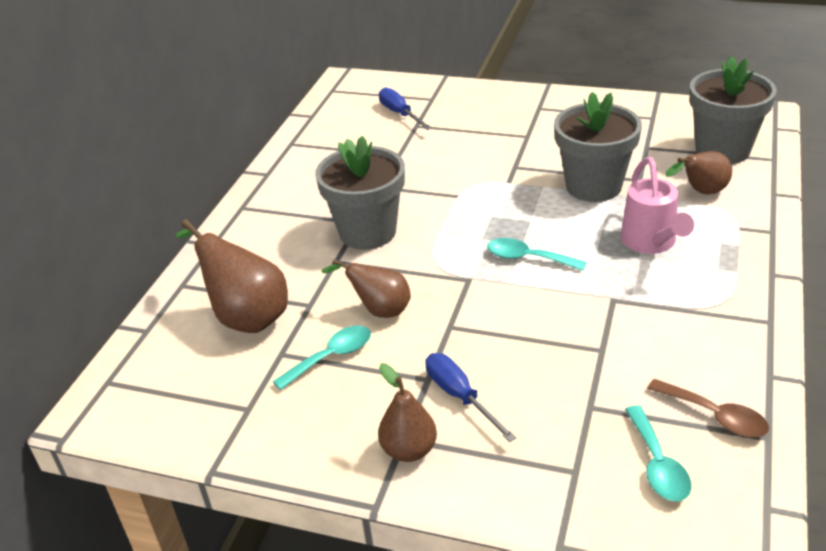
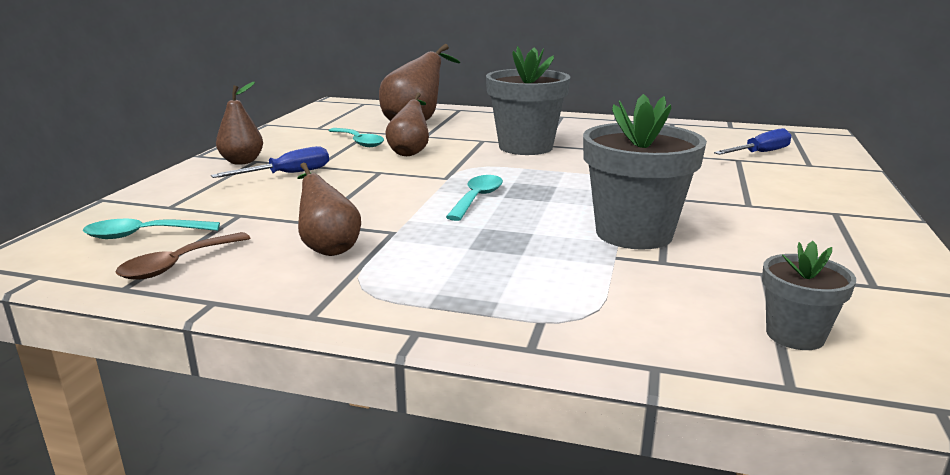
camera: 85 degrees right, 15 degrees down
(651, 243) = (502, 257): pink watering can -> none
(701, 192) = (638, 301): brown pear -> brown pear (328, 247)
(722, 150) = (795, 335): grey flower pot -> grey flower pot, size x0.54

